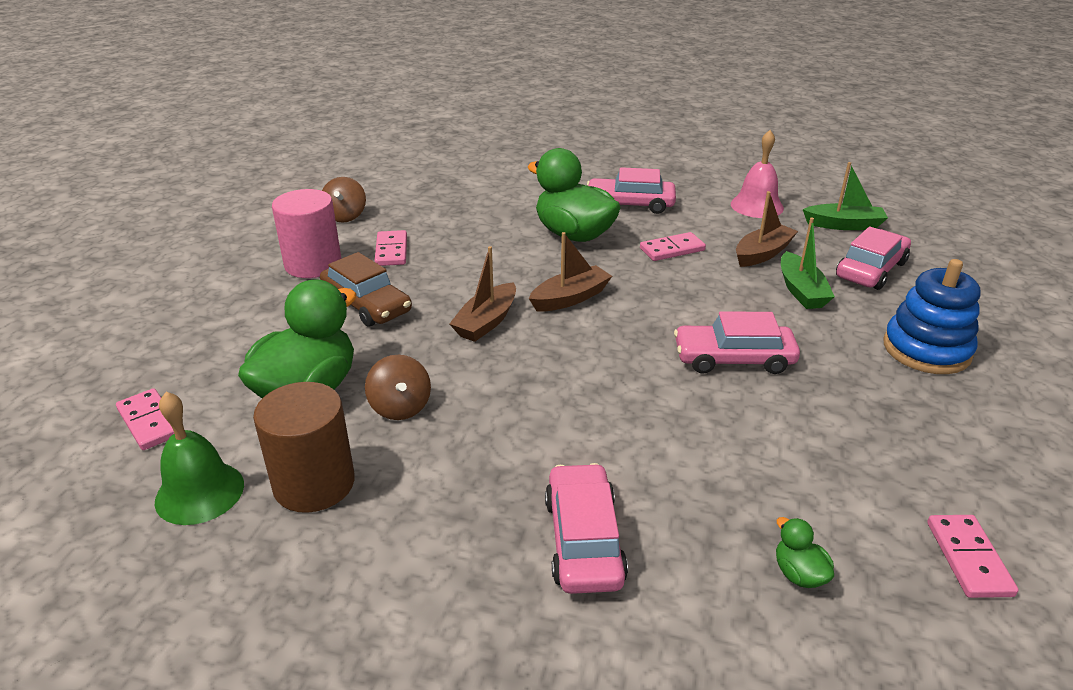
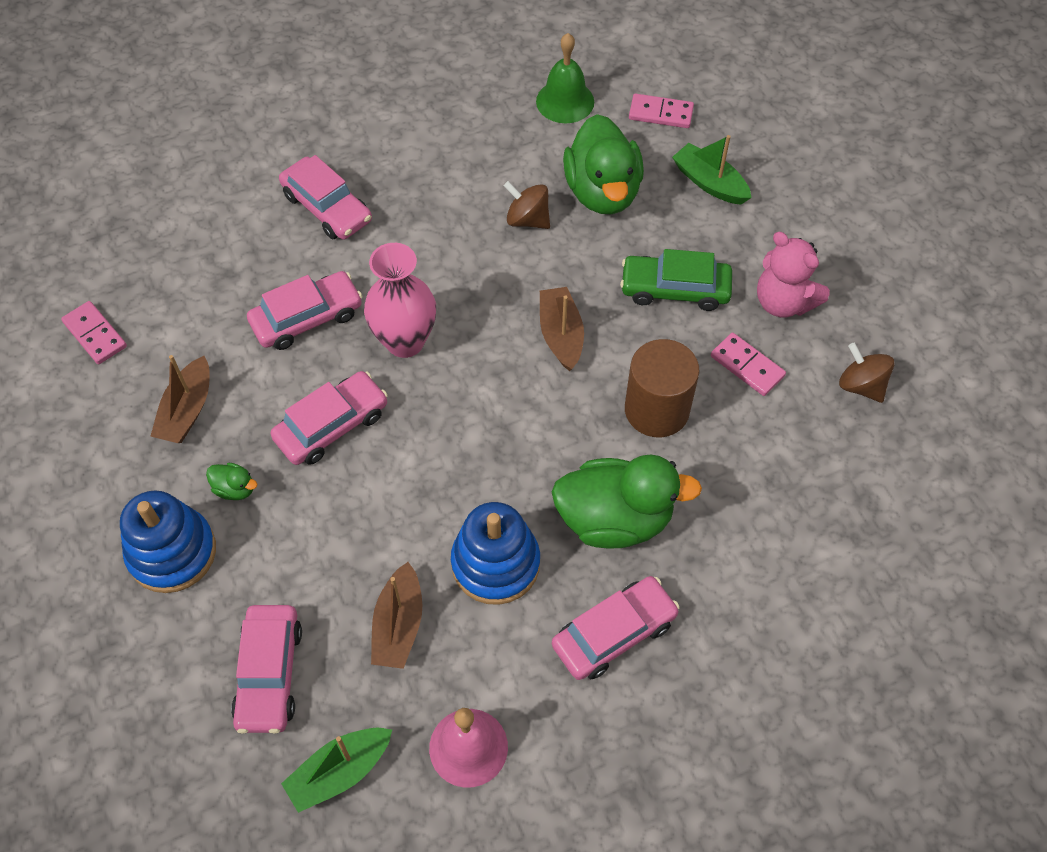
camera: 140 degrees right, 25 degrees up
(313, 264) = (783, 302): pink cylinder -> pink teddy bear
(314, 483) = (511, 143): brown cylinder -> brown cylinder (657, 410)
(366, 304) = (675, 289): brown car -> green car
(570, 298) = (524, 412): brown boat -> brown boat (187, 410)
(617, 379) = (405, 341): none -> pink vase
(672, 249) = (495, 563): pink domino -> blue stacking toy
(696, 443) = (307, 318): none -> pink car
(799, 574) = (193, 262): green duck -> green duck (235, 489)
(801, 291) = (324, 576): green boat -> green boat (709, 183)

